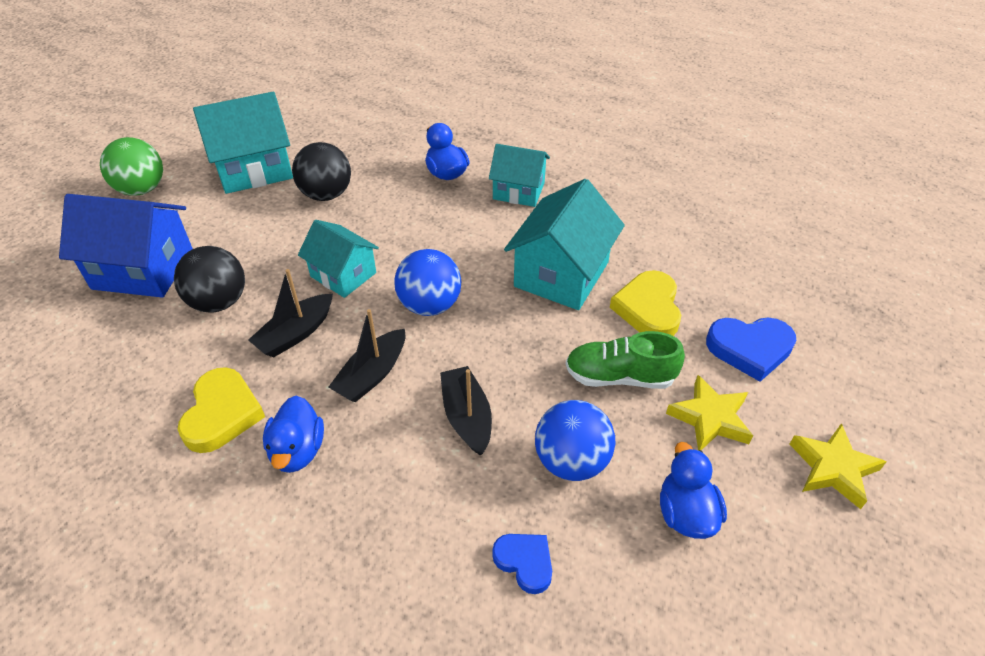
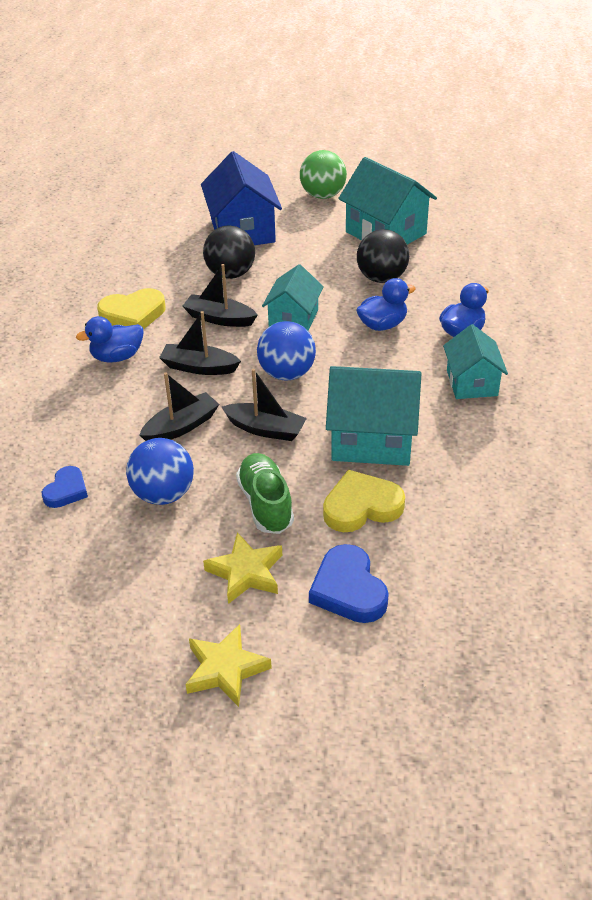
camera: 70 degrees right, 5 degrees down
(508, 346) = (265, 429): none -> black boat
(685, 513) = (139, 572): blue duck -> blue duck (382, 325)

